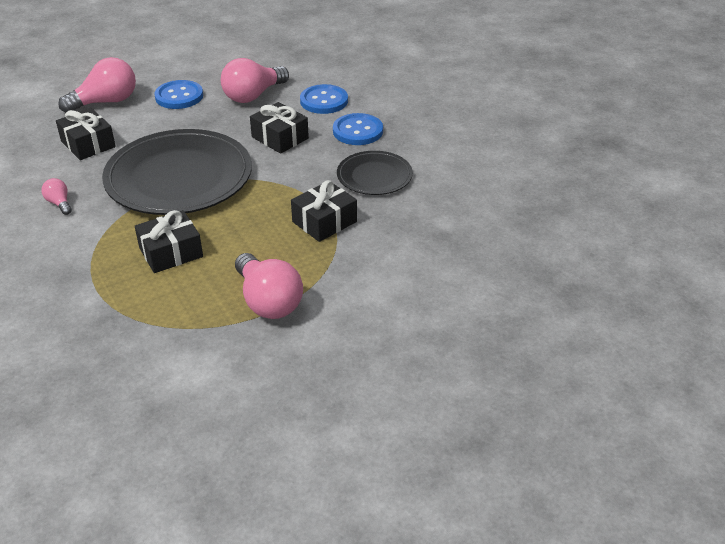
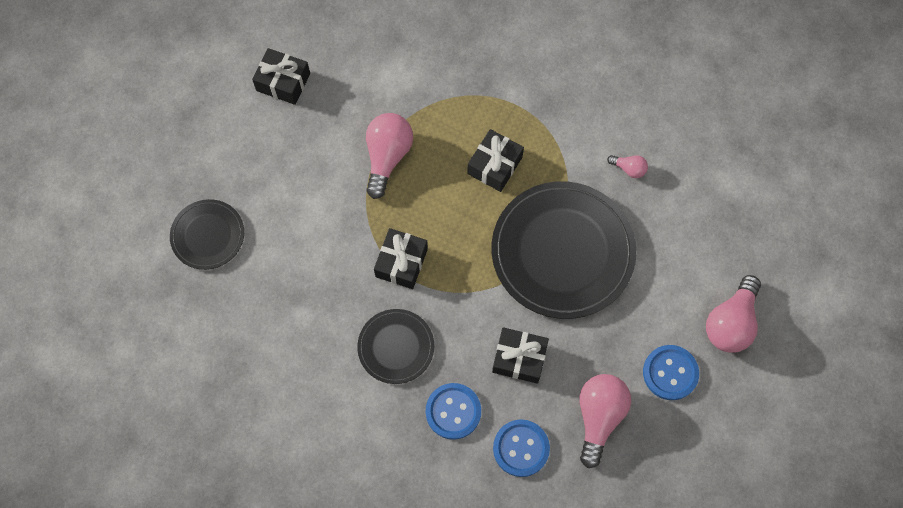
camera: 150 degrees right, 30 degrees up
(88, 144) = (682, 251): black gift -> black gift (283, 82)
(268, 301) = (387, 157): pink light bulb -> pink light bulb turned 75 degrees clockwise
(509, 314) = (208, 235): none -> black plate

